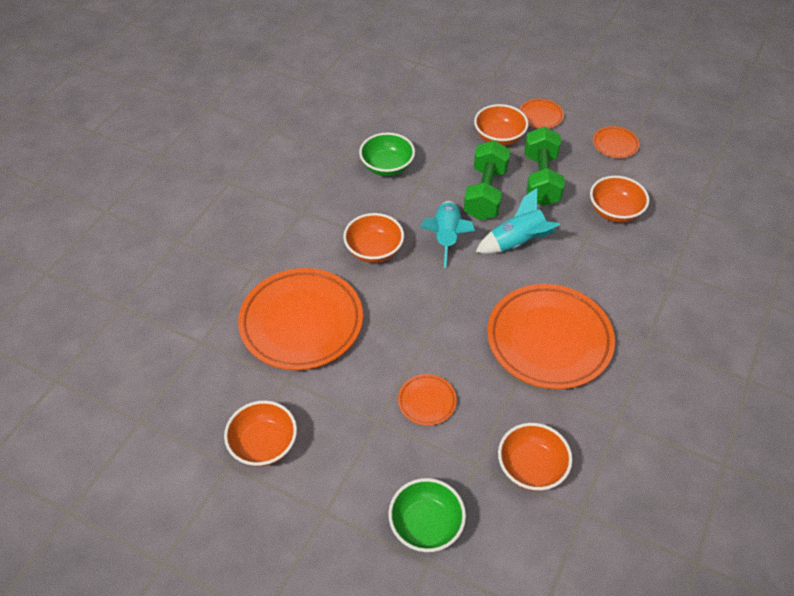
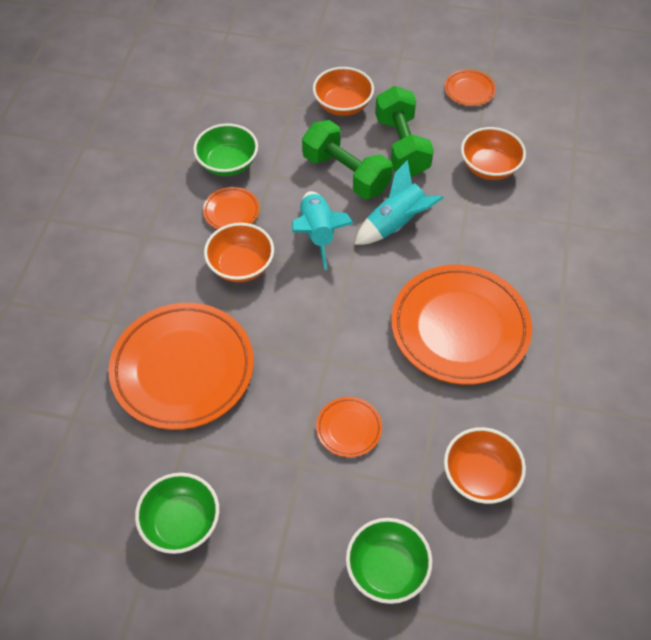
camera: 15 degrees left, 5 degrees up
(264, 444) = (181, 522): orange bowl -> green bowl
(485, 193) = (346, 174): green dumbbell -> green dumbbell turned 45 degrees counterclockwise
(540, 116) = (381, 72): orange plate -> orange plate (231, 211)

